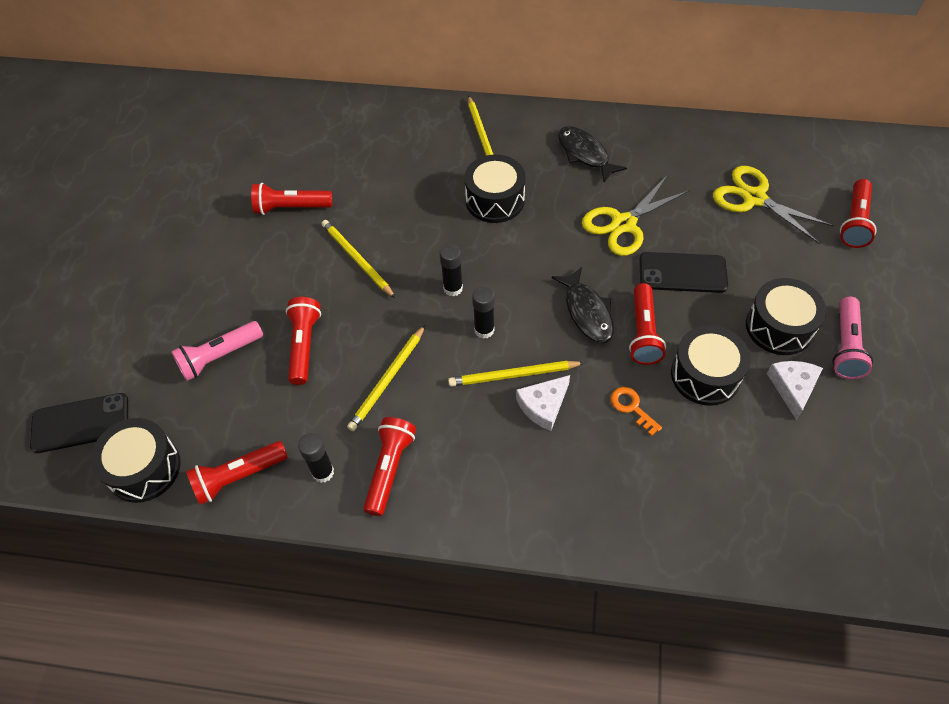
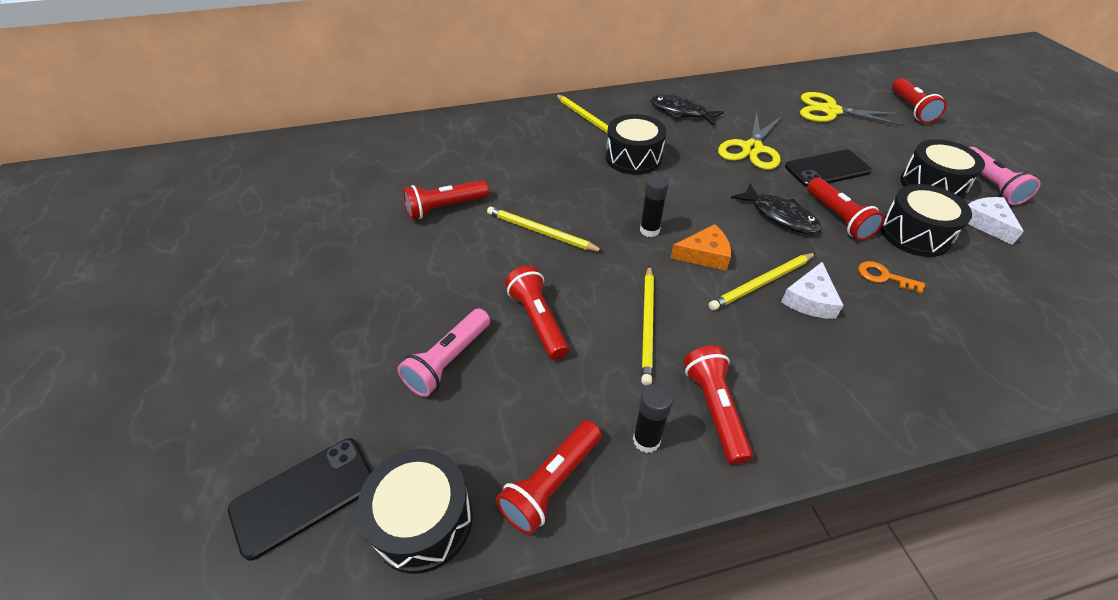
camera: 25 degrees left, 10 degrees down
(484, 330) = (704, 255): black glue stick -> orange cheese

